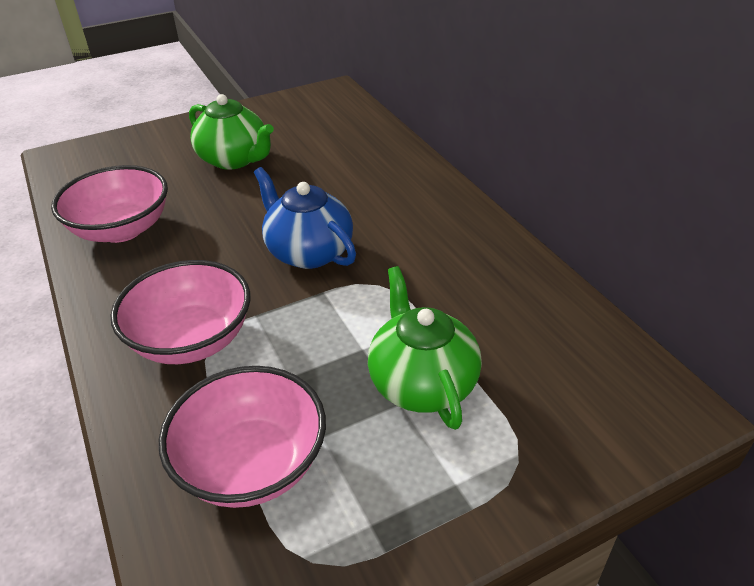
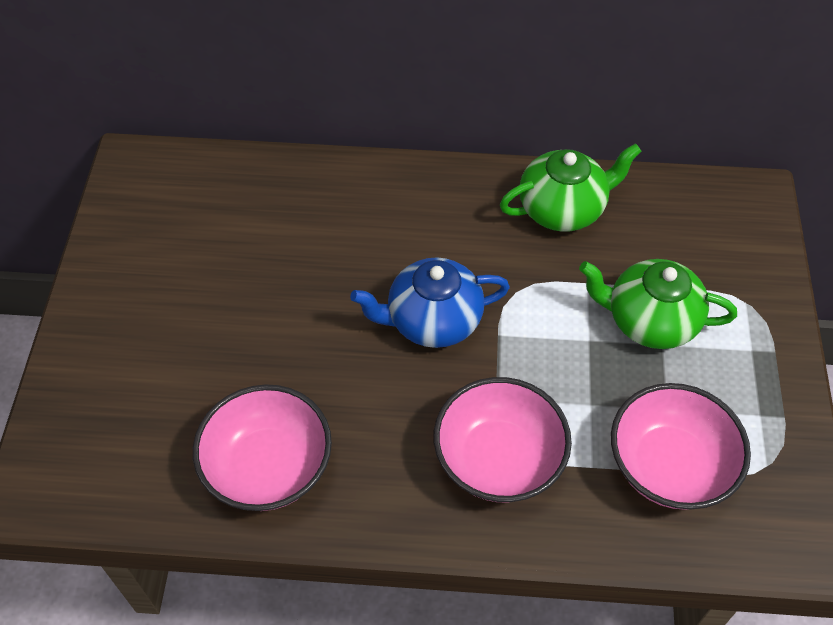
camera: 60 degrees left, 15 degrees up
(234, 159) = (208, 315): green teapot -> green teapot (563, 209)

